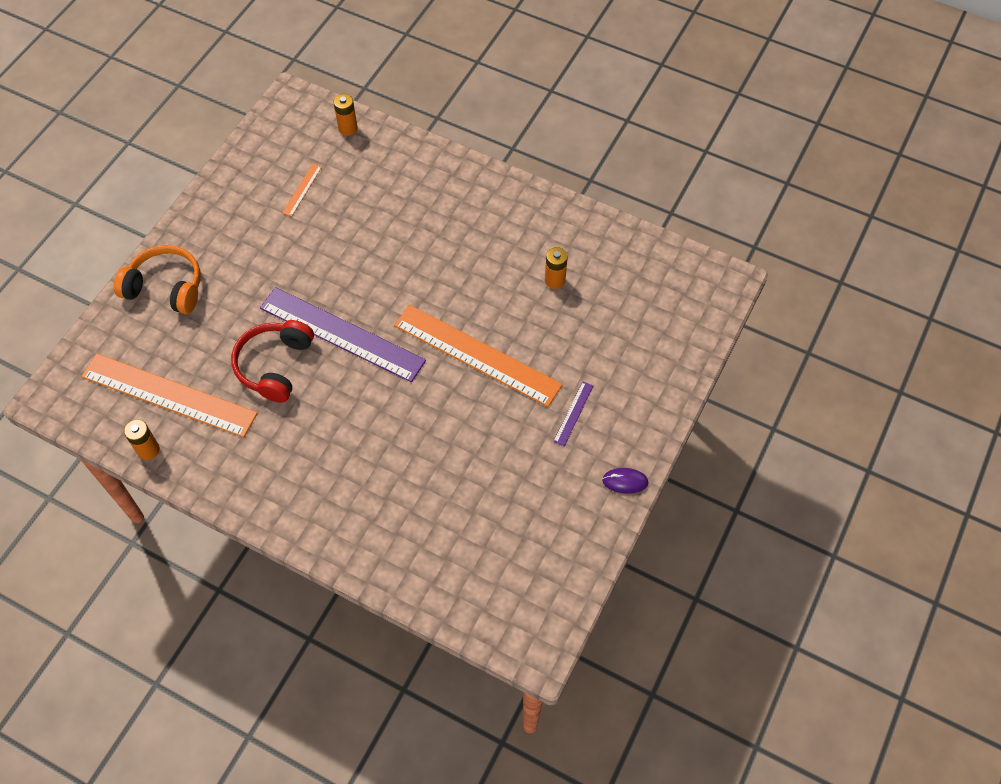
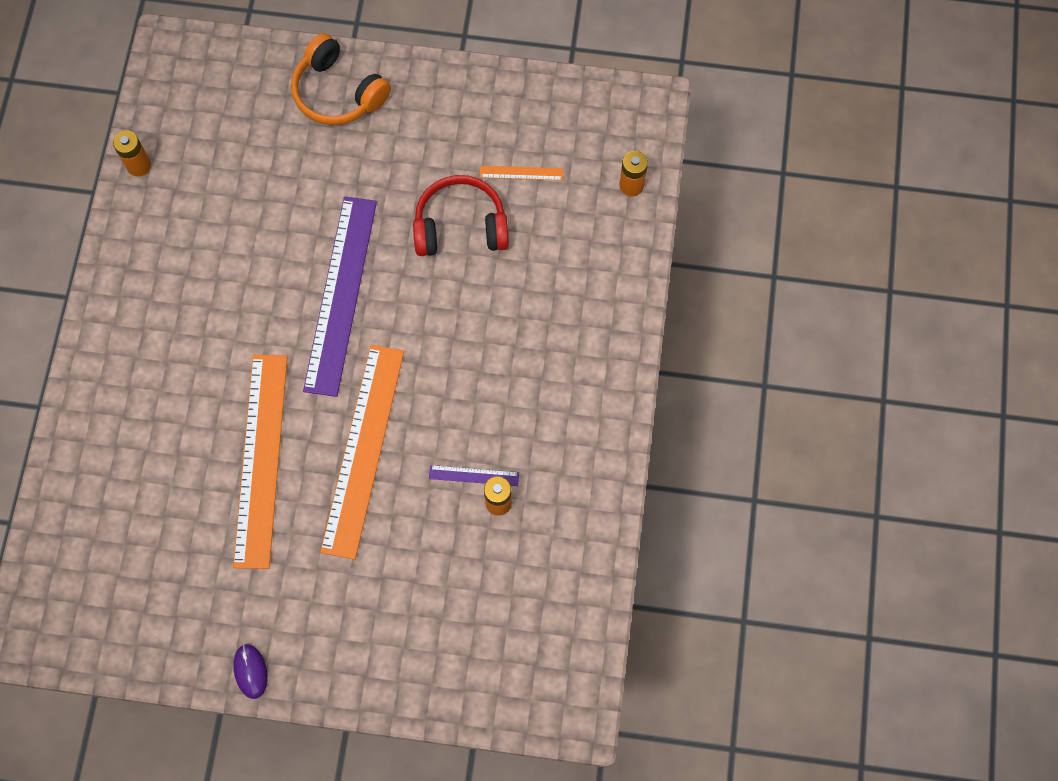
camera: 70 degrees right, 10 degrees up
(166, 287) = (338, 93): orange headphones -> orange headphones turned 135 degrees clockwise
(169, 394) = (208, 155): orange ruler -> orange ruler (261, 459)
(274, 365) = (277, 242): red headphones -> red headphones (460, 226)
(573, 413) = (321, 584): purple ruler -> purple ruler (473, 475)

